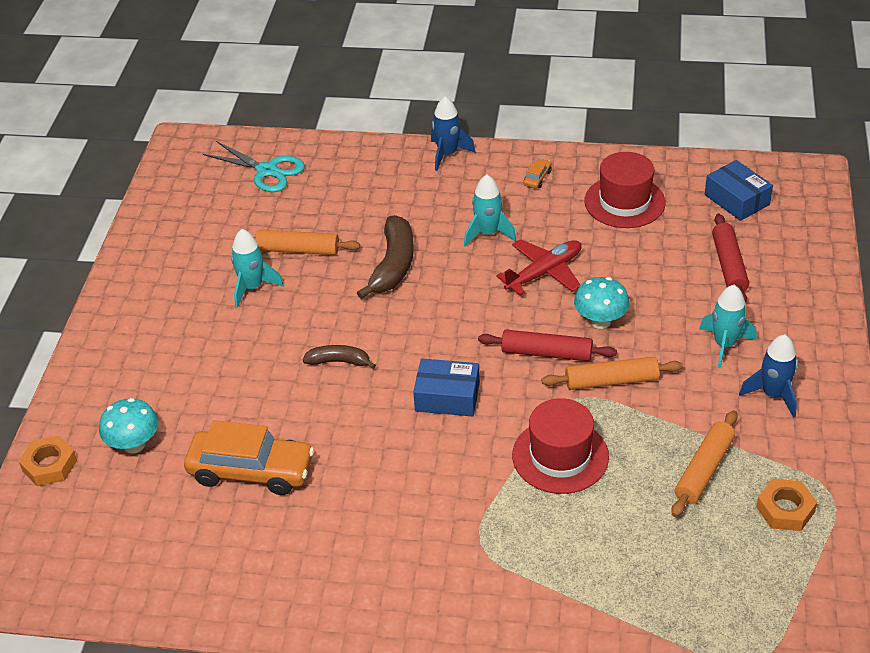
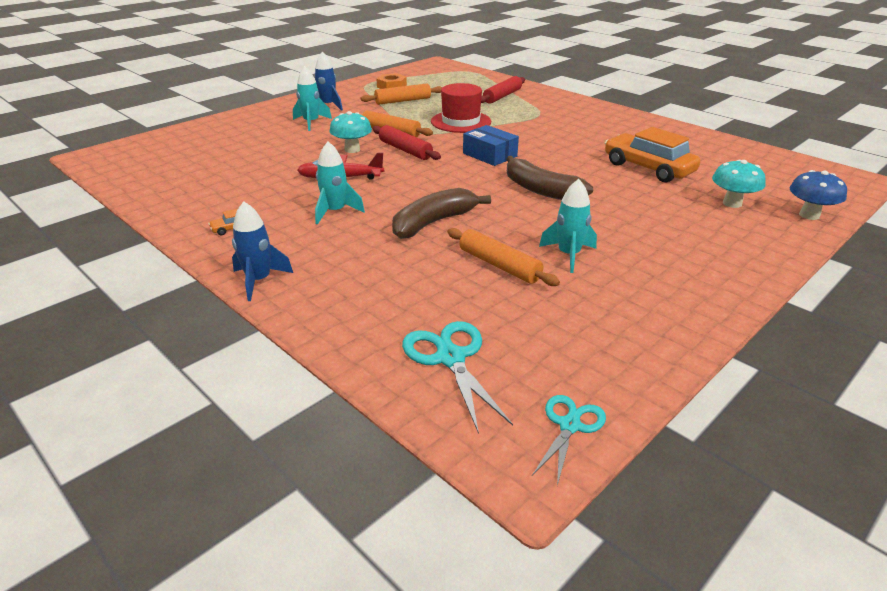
camera: 145 degrees left, 10 degrees down
(49, 465) = (809, 215): orange nut -> blue mushroom
(173, 170) = (569, 425): none -> turquoise scissors
(339, 361) = (541, 190): brown banana -> brown banana, size x1.73
(624, 202) = (215, 190): red hat -> none
(729, 265) = (238, 143): red rolling pin -> red rolling pin (502, 96)
(737, 200) = (157, 163): blue box -> none

